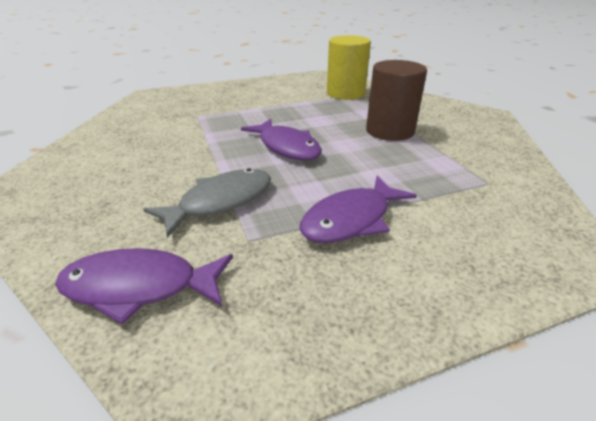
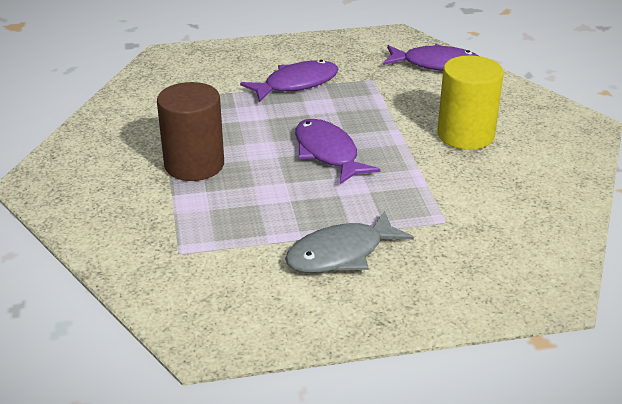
camera: 170 degrees left, 0 degrees up
(220, 201) = (395, 104): grey fish -> grey fish (341, 254)
(345, 93) = (195, 258): yellow cylinder -> yellow cylinder (465, 135)

